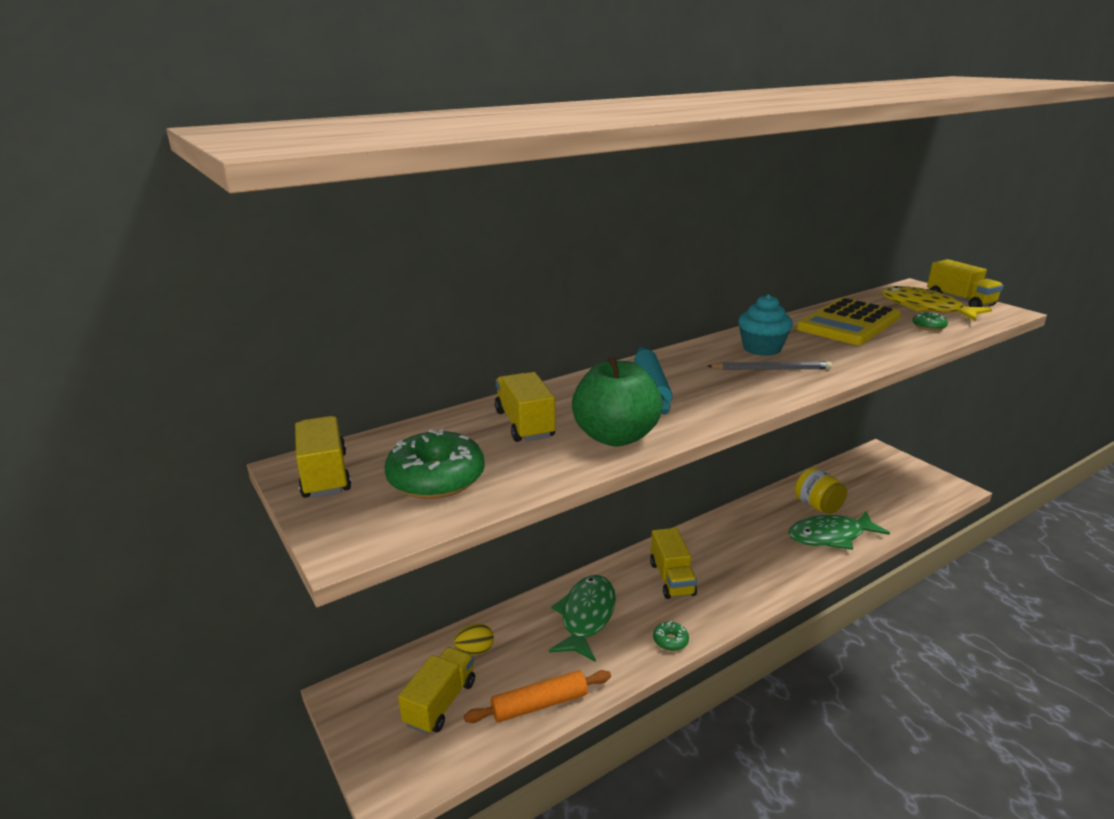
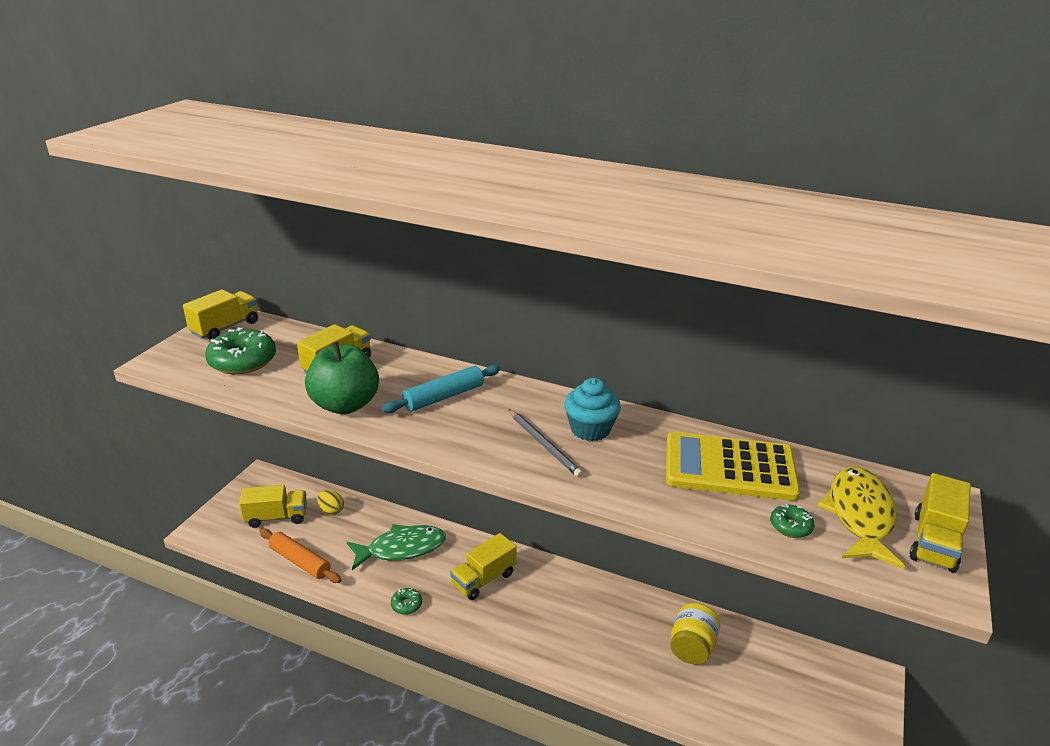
camera: 55 degrees right, 5 degrees up
(830, 536) = (644, 672): green fish -> none

